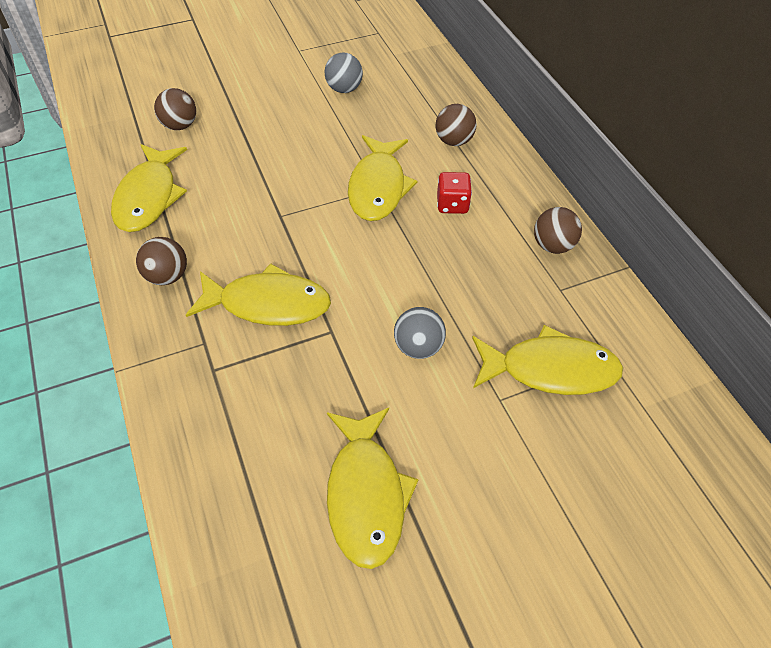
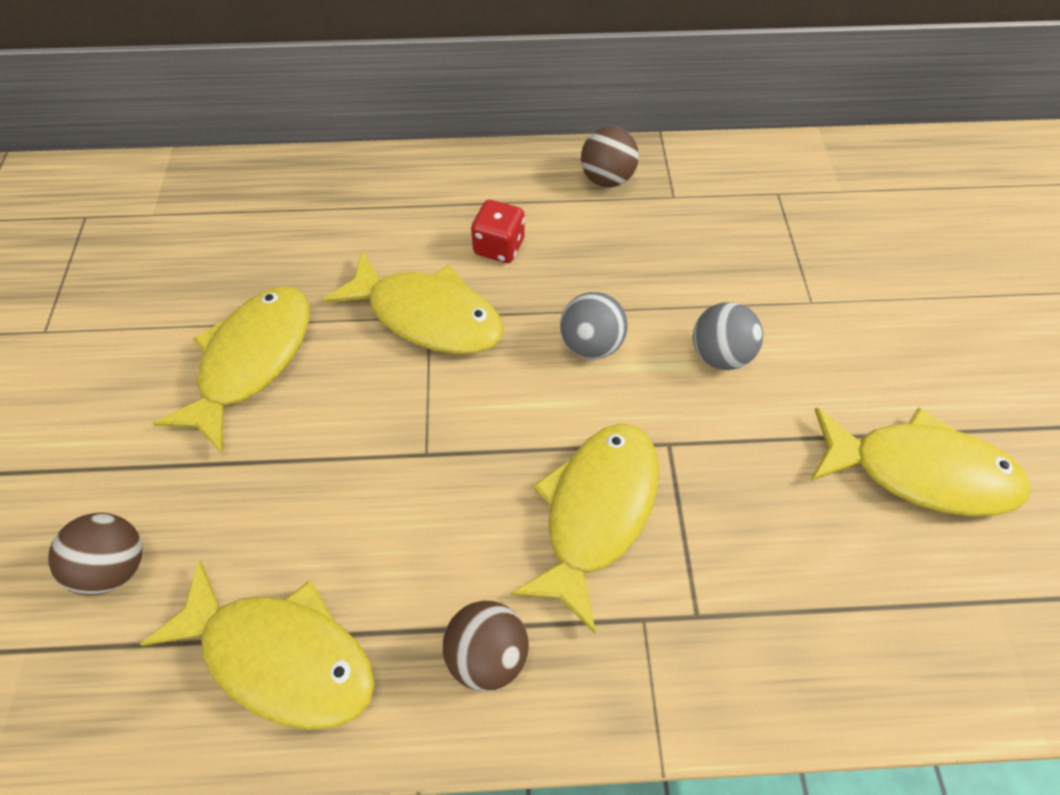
camera: 70 degrees left, 5 degrees up
(344, 89) = (190, 296): grey ball -> grey ball (591, 344)
(454, 141) = (383, 207): brown ball -> none
(550, 369) = (780, 244): yellow fish -> yellow fish (251, 361)

